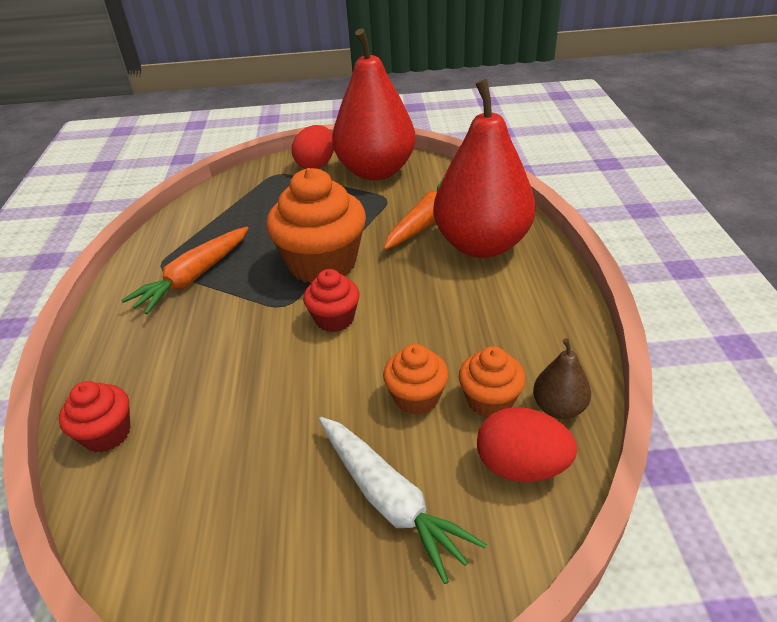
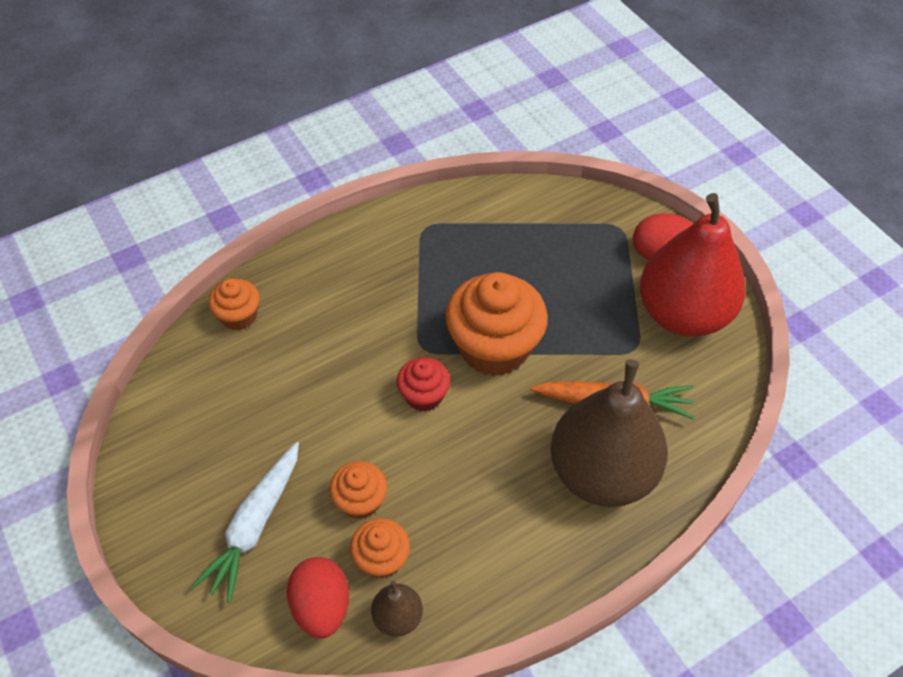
camera: 60 degrees right, 15 degrees up
(107, 434) = (239, 316): red cupcake -> orange cupcake
(194, 277) = (423, 261): orange carrot -> none
(482, 245) = (602, 472): red pear -> brown pear

